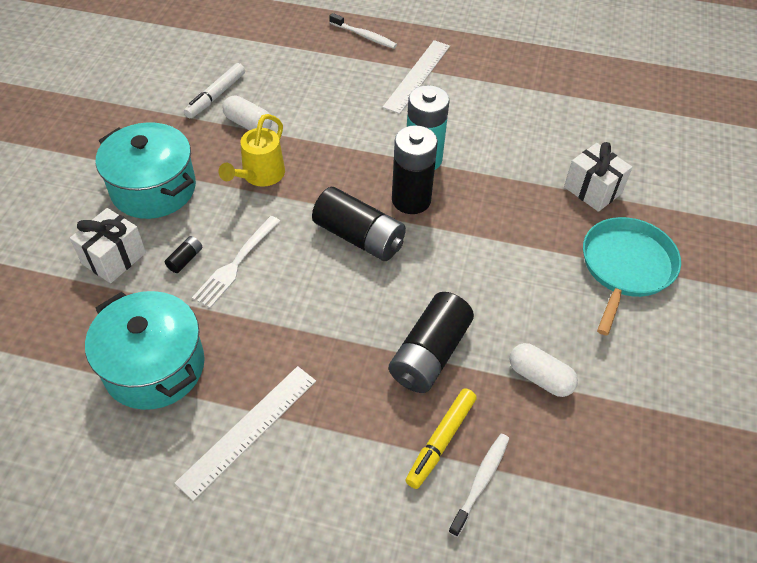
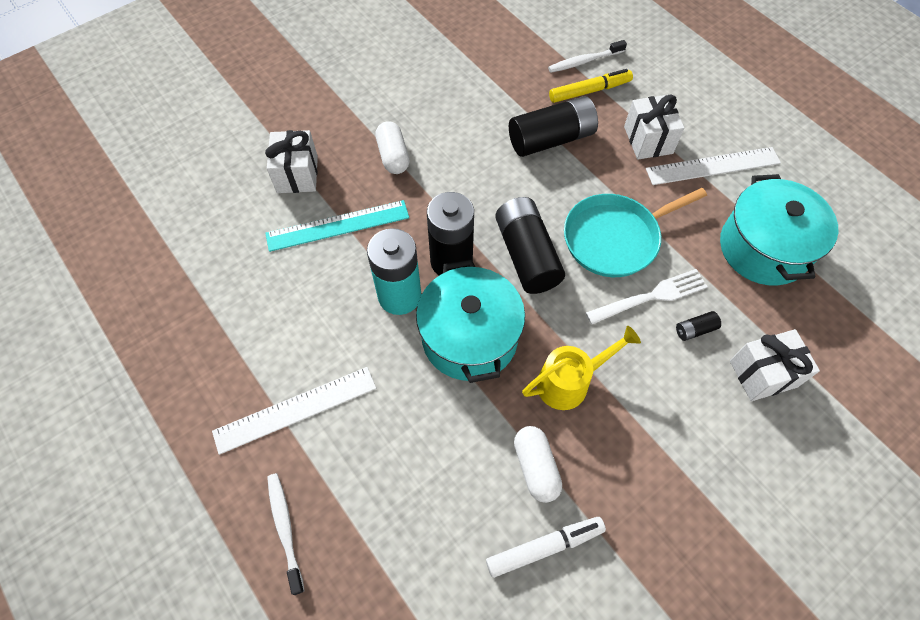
camera: 140 degrees left, 10 degrees up
(153, 188) = (689, 438): turquoise pot -> turquoise pot (469, 337)
(335, 418) = (648, 140): none -> white gift
(517, 175) = (338, 226): none -> turquoise ruler
(540, 377) = (492, 86): white capsule -> white capsule (393, 156)
(625, 267) = (353, 109): turquoise pan -> turquoise pan (615, 238)

